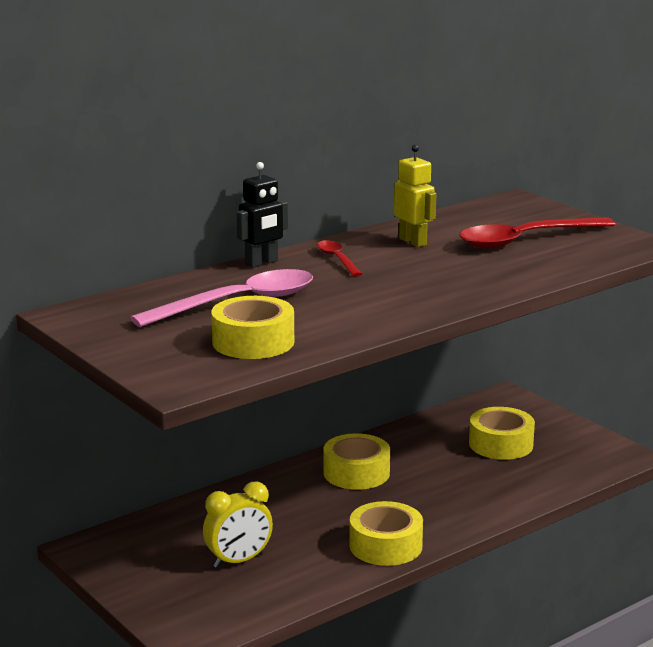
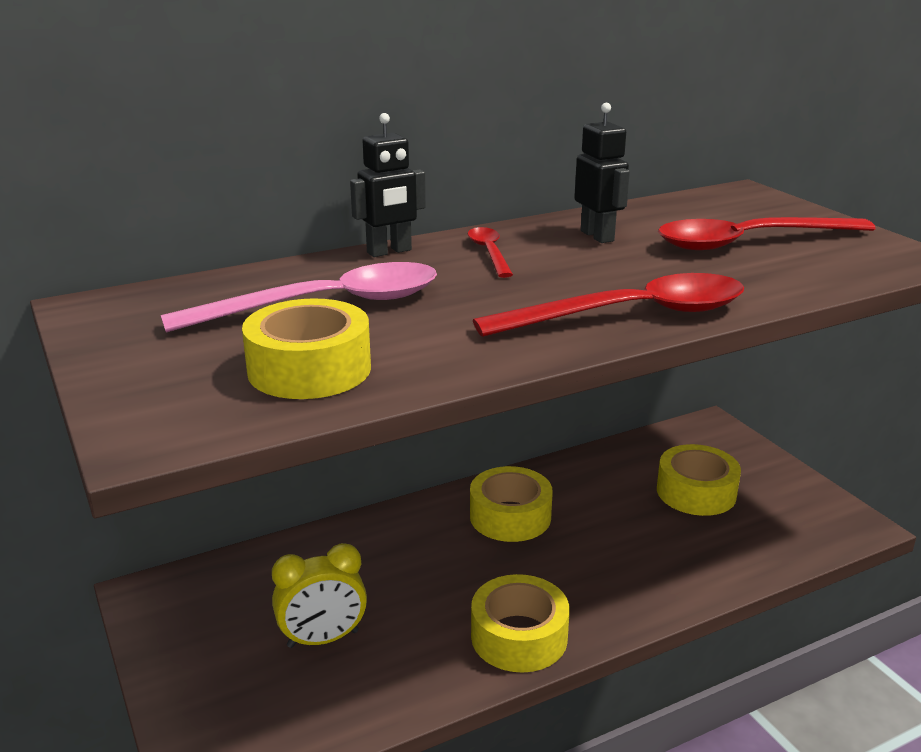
camera: 10 degrees right, 5 degrees up
(413, 242) = (597, 236): yellow robot -> black robot
(453, 295) = (631, 315): none -> red spoon

